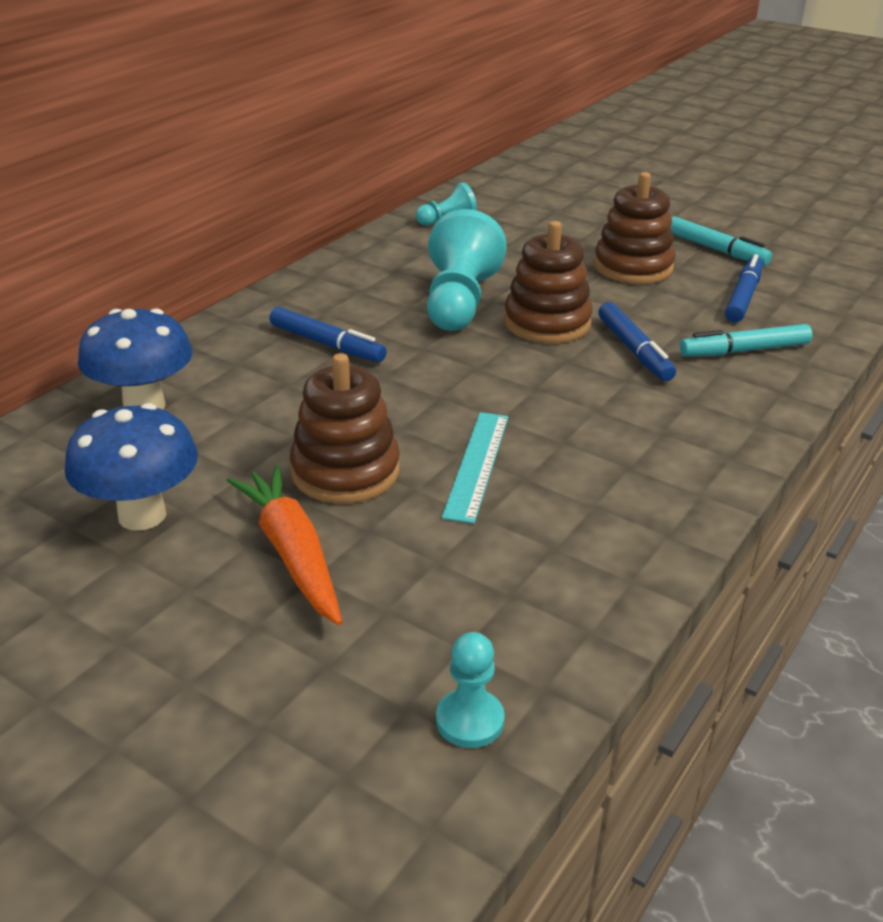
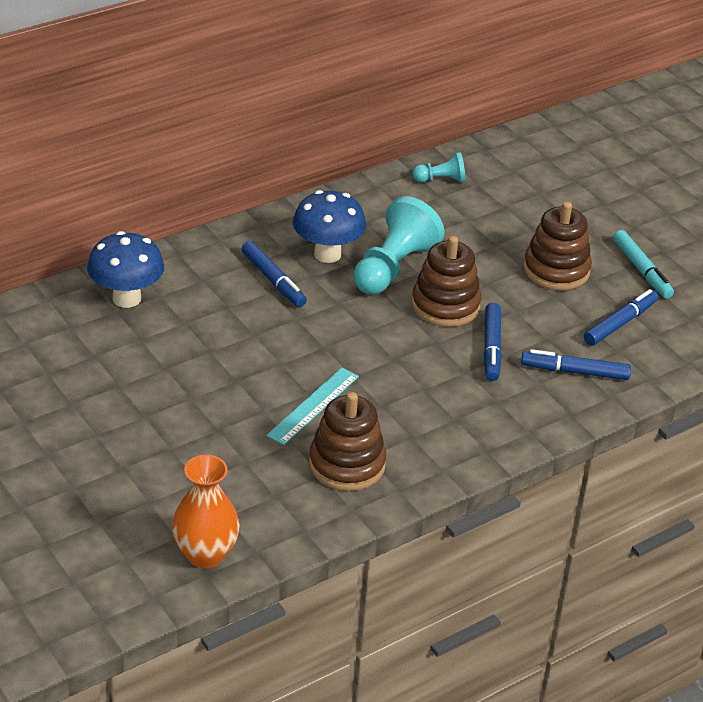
camera: 20 degrees right, 5 degrees up
(142, 515) = (91, 379): blue mushroom -> blue mushroom (327, 254)
(292, 553) = (165, 430): orange carrot -> none
(345, 471) = (227, 385): brown stacking toy -> brown stacking toy (347, 464)
(469, 720) = (205, 554): turquoise pawn -> orange vase
(744, 350) = (575, 372): turquoise marker -> blue marker

